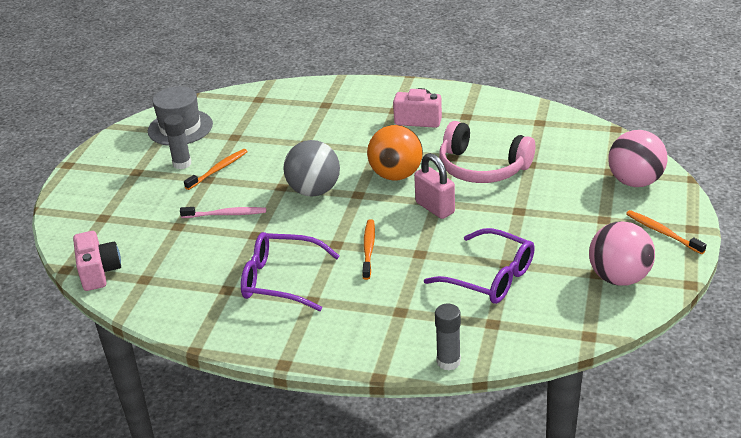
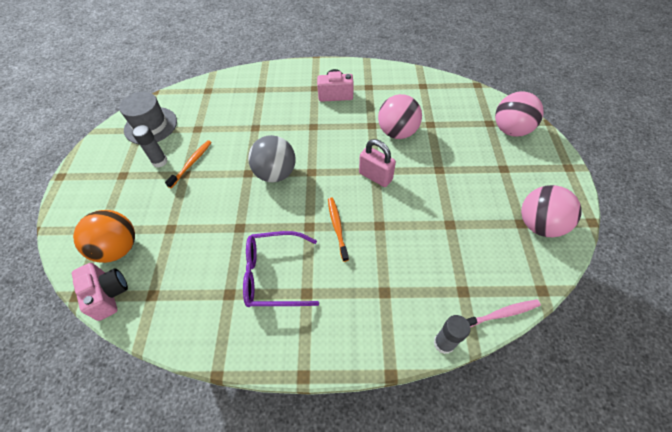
camera: 15 degrees left, 20 degrees up
(225, 214) = (208, 209): pink toothbrush -> pink toothbrush (501, 314)
(396, 175) = (335, 148): orange ball -> orange ball (118, 248)
(482, 167) = (397, 132): pink headphones -> pink ball
(490, 277) = (443, 241): purple glasses -> none
(663, 232) = (550, 175): orange toothbrush -> none

